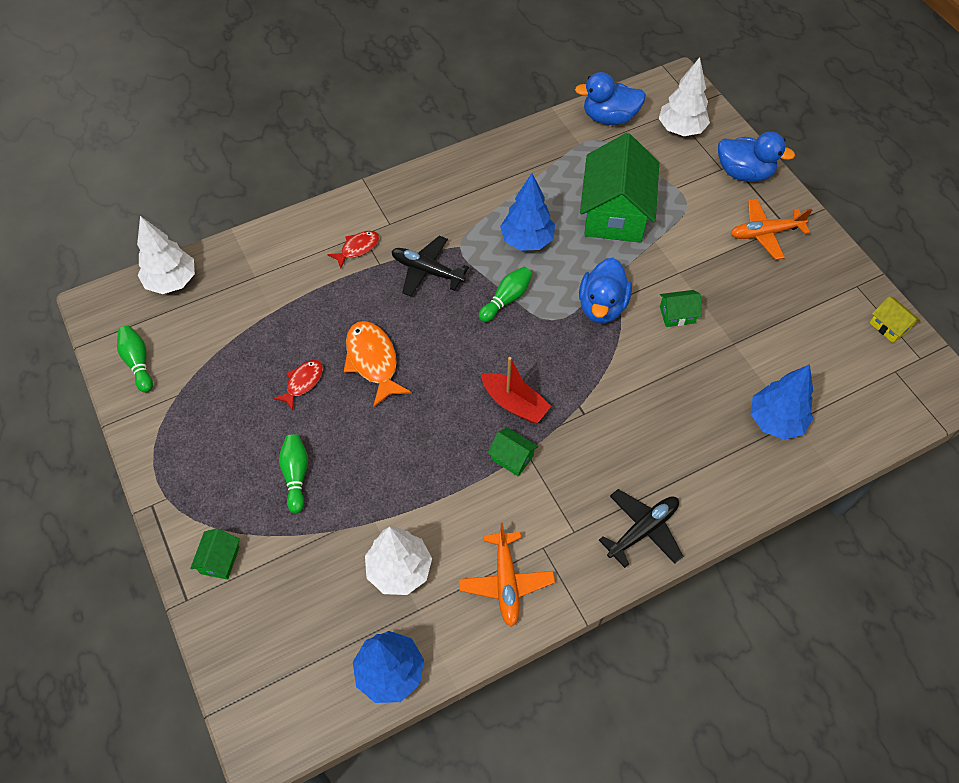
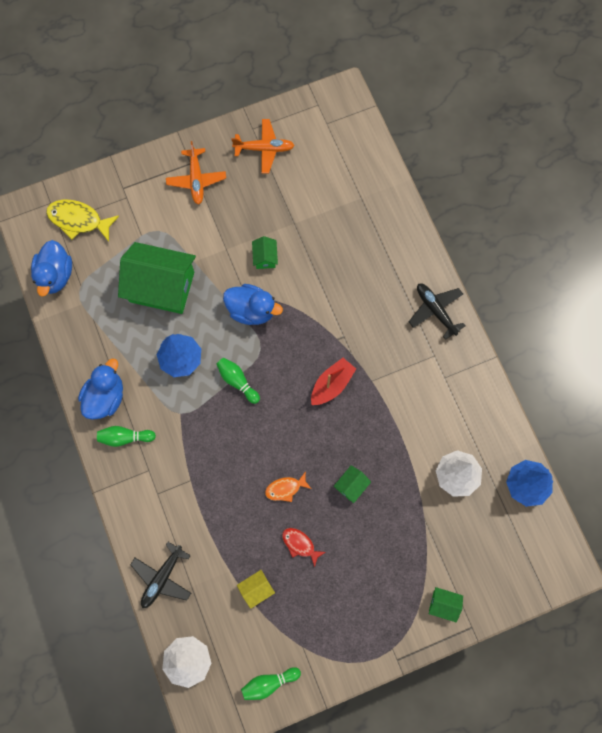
camera: 85 degrees left, 15 degrees up
(296, 475) = (380, 549): green bowling pin -> green bowling pin (125, 437)
(357, 248) = (172, 498): red fish -> none
(373, 361) = (285, 488): orange fish -> orange fish, size x0.60
(427, 271) = (202, 441): black plane -> black plane (162, 577)
(506, 582) = (468, 404): orange plane -> orange plane (264, 149)
(512, 457) = (376, 391): green house -> green house (351, 485)
(681, 129) = (78, 220): white tree -> yellow fish
(744, 173) = (133, 182): blue duck -> blue duck (105, 397)
(775, 421) = (360, 209): blue tree -> none
(889, 326) = (290, 117): yellow house -> yellow house (256, 589)

